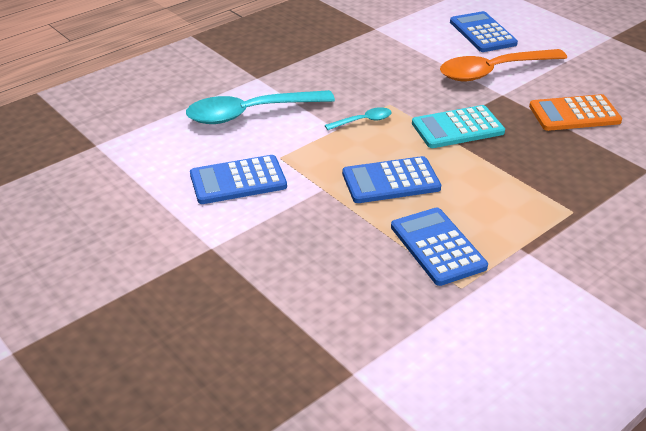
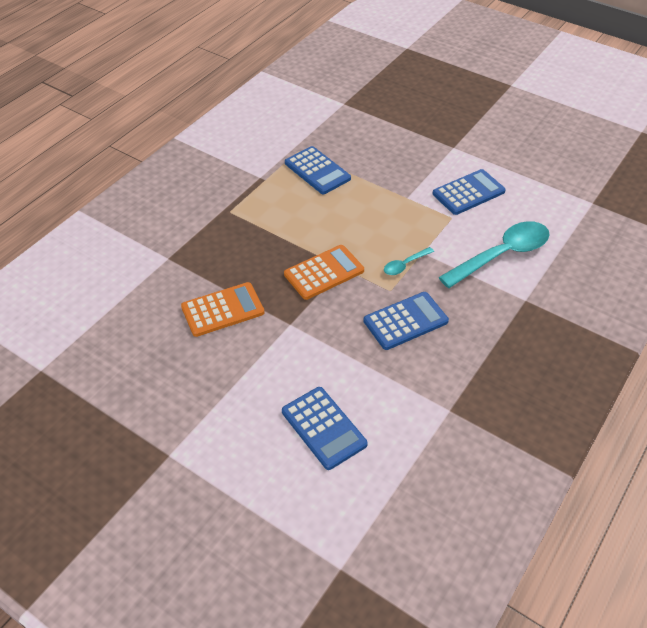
camera: 165 degrees right, 10 degrees up
(391, 181) = (362, 212): blue calculator -> blue calculator (405, 321)
(457, 128) = (324, 272): turquoise calculator -> orange calculator
(493, 71) = (302, 357): orange spoon -> none

